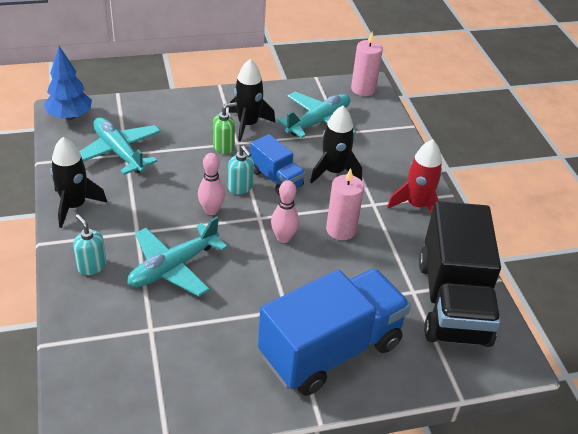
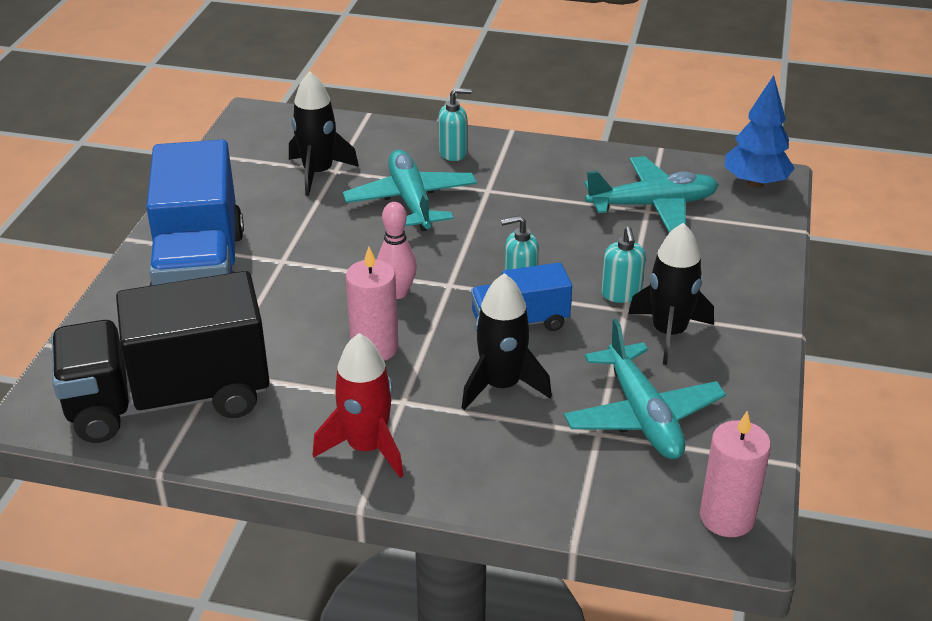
camera: 120 degrees right, 5 degrees down
(74, 206) = (561, 158): black rocket -> black rocket (318, 173)
(211, 210) = (489, 250): pink bowling pin -> none
(224, 147) = (621, 294): green soap dispenser -> turquoise soap dispenser
(453, 302) = (169, 400): black truck -> black truck turned 45 degrees counterclockwise

